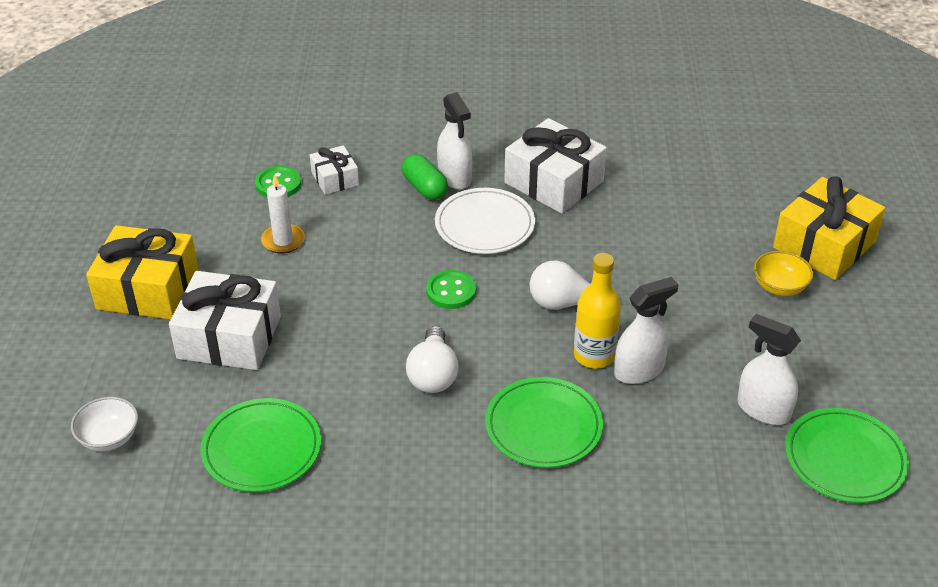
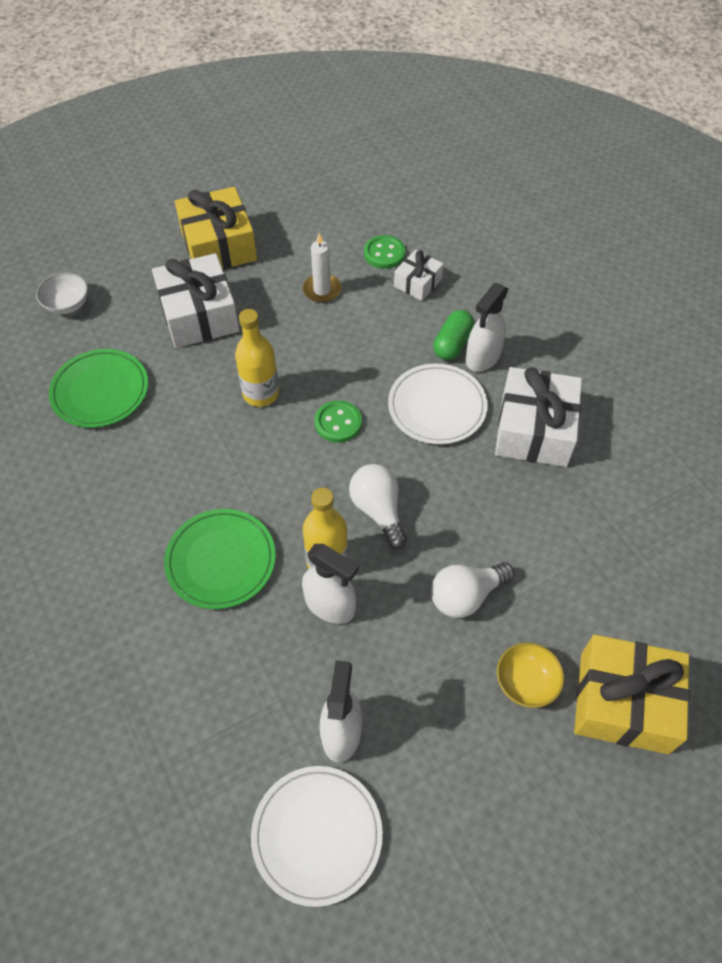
camera: 60 degrees right, 15 degrees up
(372, 329) = (261, 393): none -> yellow bottle
(433, 374) = (235, 457): white light bulb -> white light bulb (466, 596)
(844, 459) = (317, 835): green plate -> white plate

